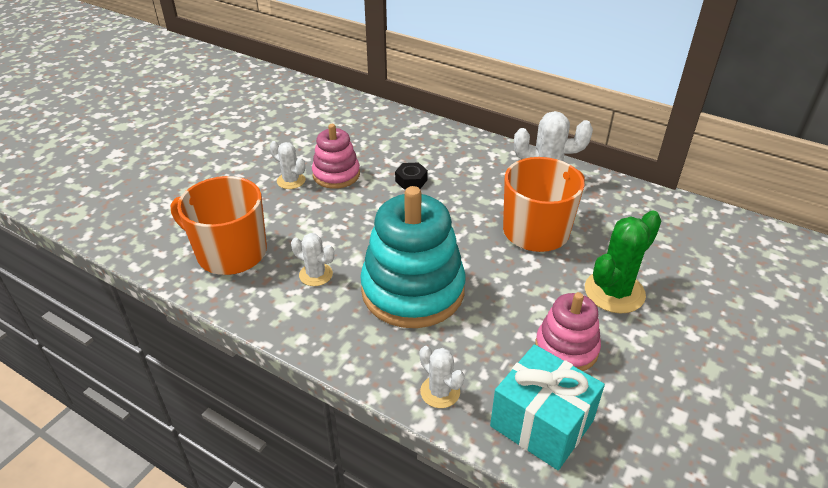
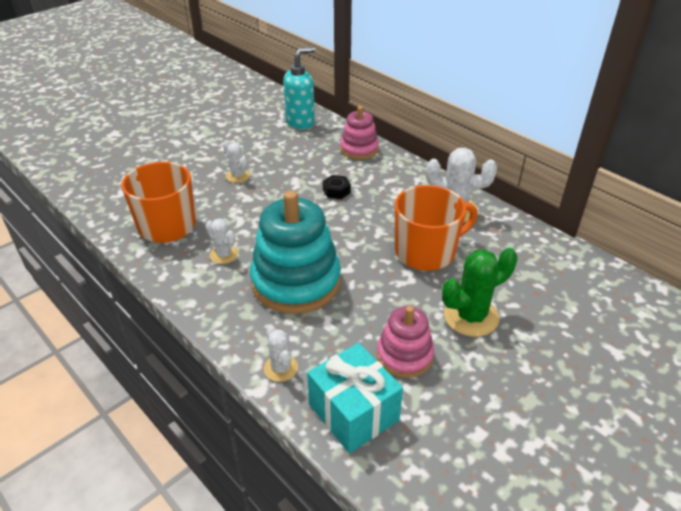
camera: 15 degrees right, 0 degrees up
(336, 109) = (300, 122): none -> turquoise soap dispenser
(336, 175) = (276, 176): pink stacking toy -> pink stacking toy (359, 149)

